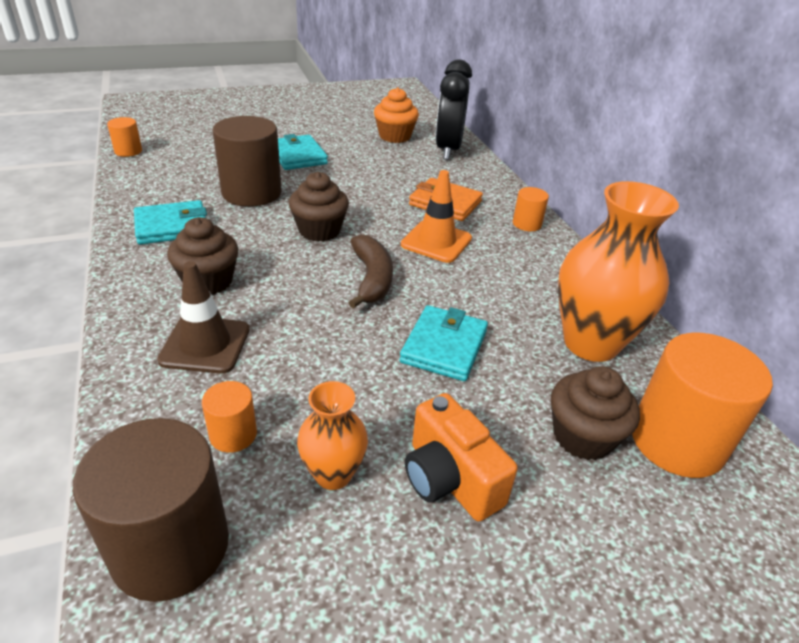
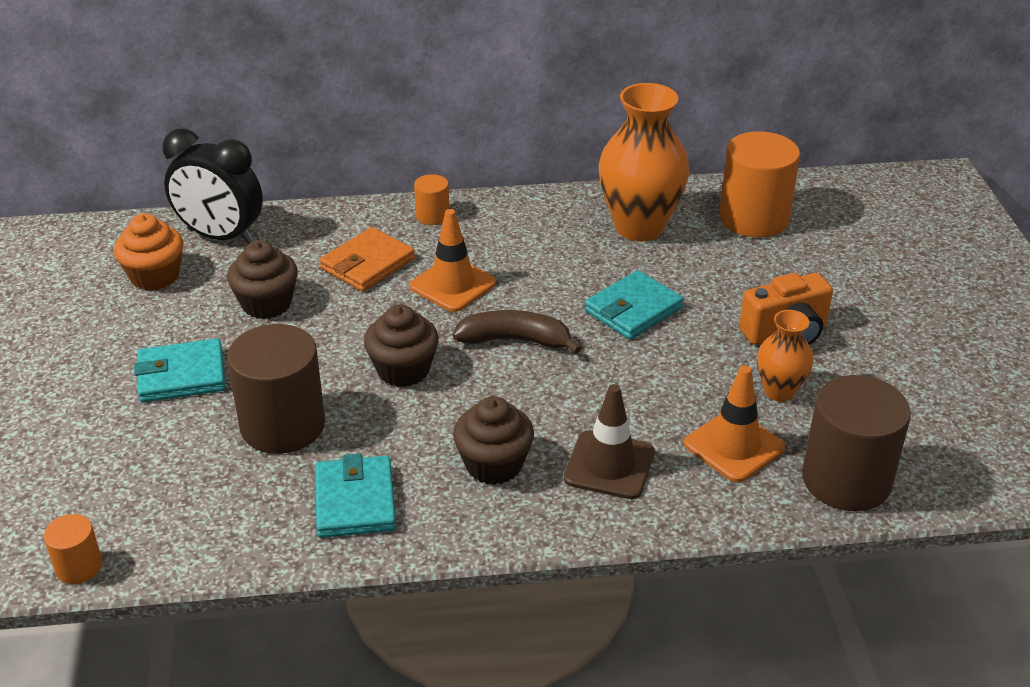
camera: 75 degrees left, 0 degrees up
(233, 434) = (734, 446): orange cylinder -> orange traffic cone
(444, 346) = (633, 309): turquoise wallet -> turquoise wallet turned 75 degrees counterclockwise
(583, 436) = (747, 260): brown cupcake -> brown cupcake (267, 304)

